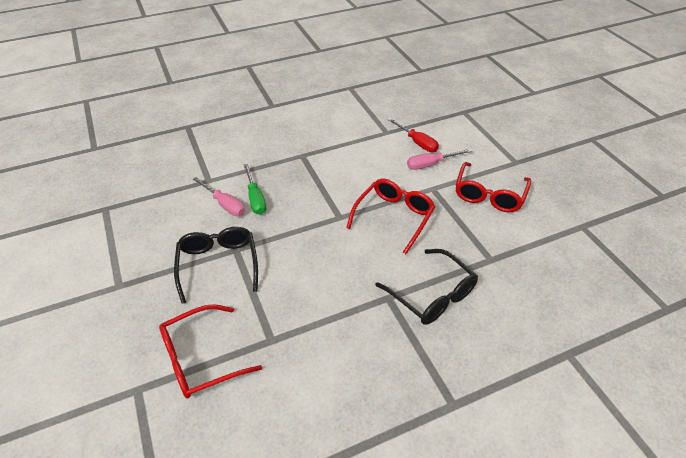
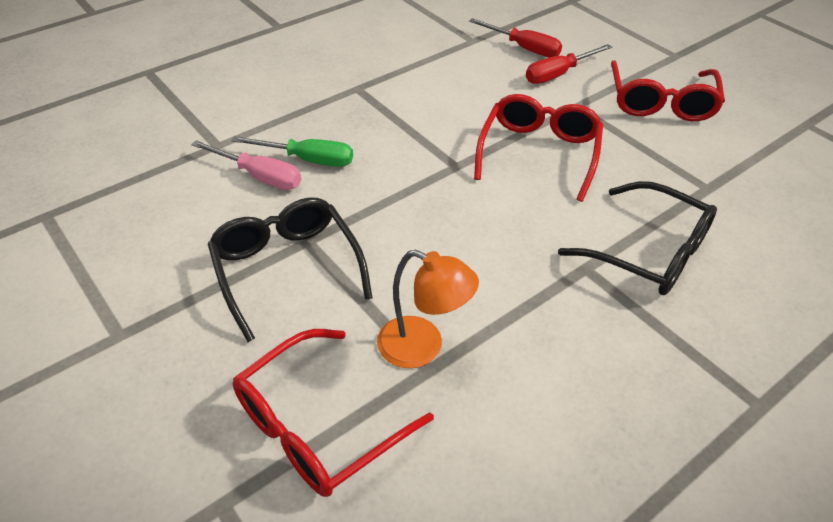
camera: 15 degrees left, 0 degrees up
(255, 198) = (308, 160): green screwdriver -> green screwdriver turned 45 degrees counterclockwise
(273, 326) = (423, 347): none -> orange lamp
(431, 164) = (558, 74): pink screwdriver -> red screwdriver

